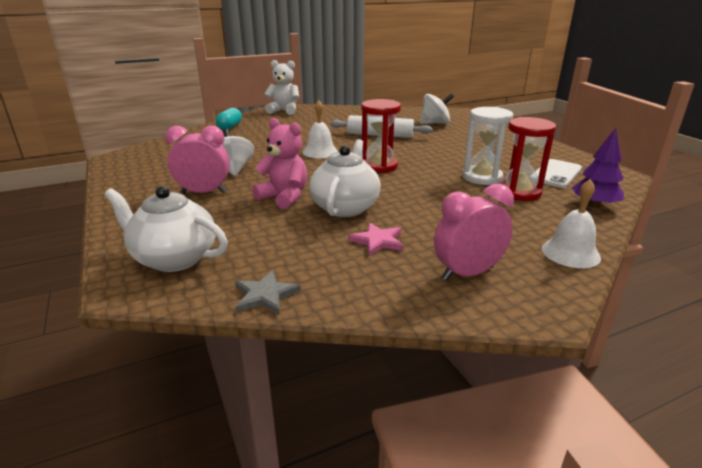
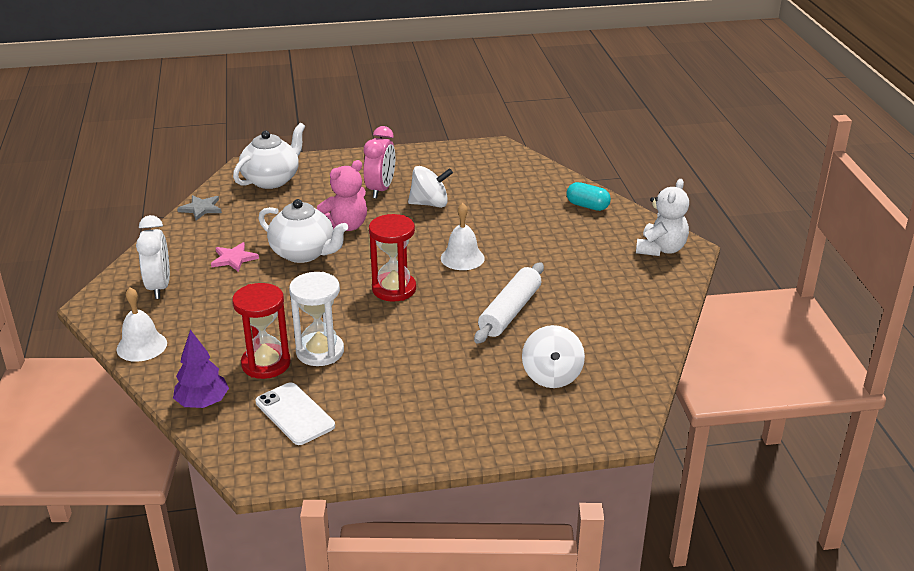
camera: 105 degrees right, 5 degrees up
(467, 273) = (159, 287): pink clock -> white clock

